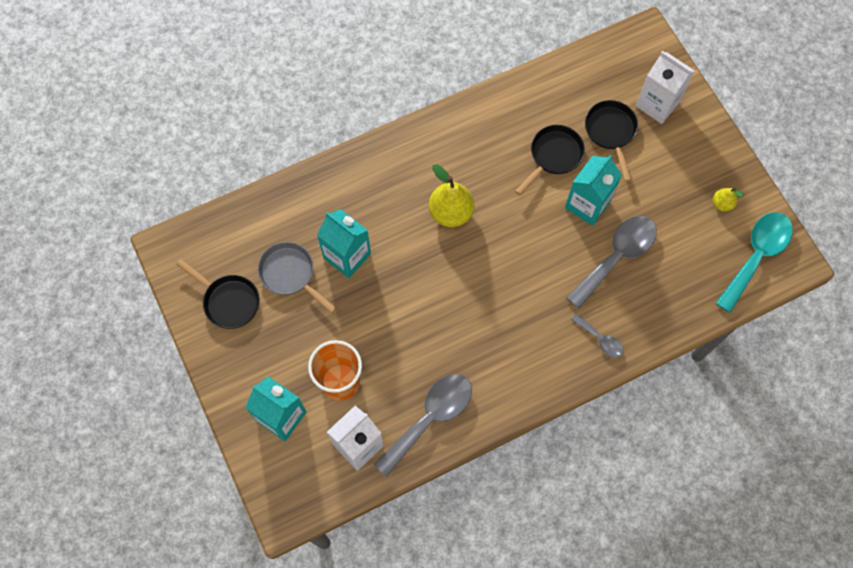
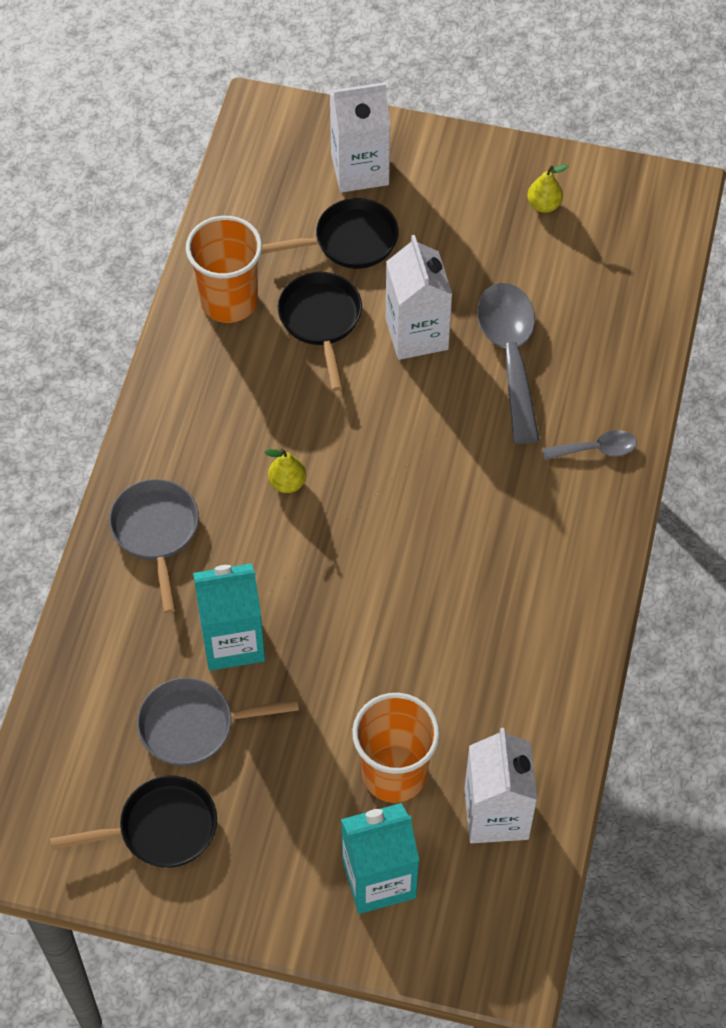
camera: 50 degrees left, 10 degrees down
(373, 178) = (156, 532): none -> grey pan
(430, 418) = (533, 704): grey spoon -> none
(451, 213) = (287, 483): yellow pear -> yellow pear, size x0.53
(525, 107) = (229, 301): none -> orange cup
(587, 204) = (416, 334): turquoise carton -> white carton
(611, 132) = (349, 241): black pan -> black pan turned 135 degrees clockwise
(756, 256) = (636, 222): turquoise spoon -> none

